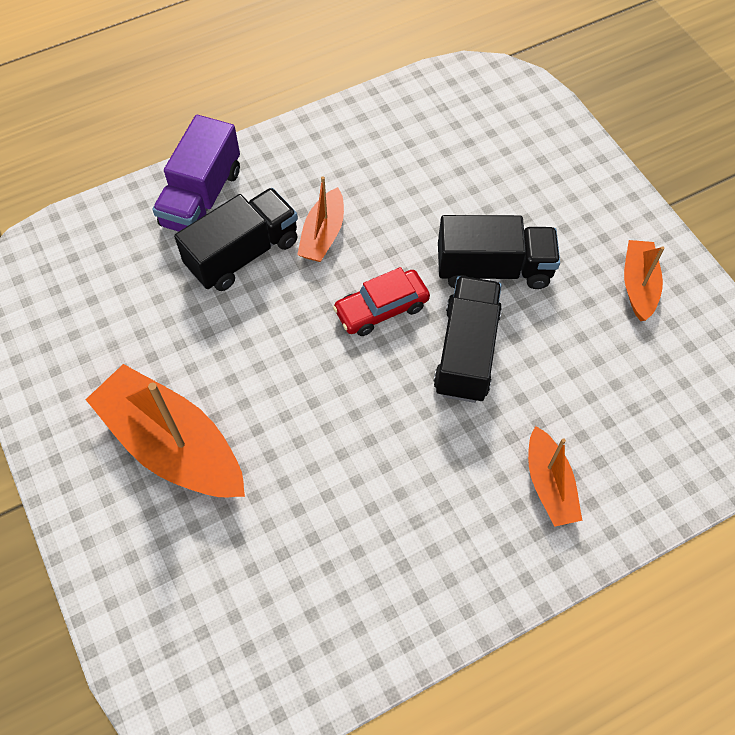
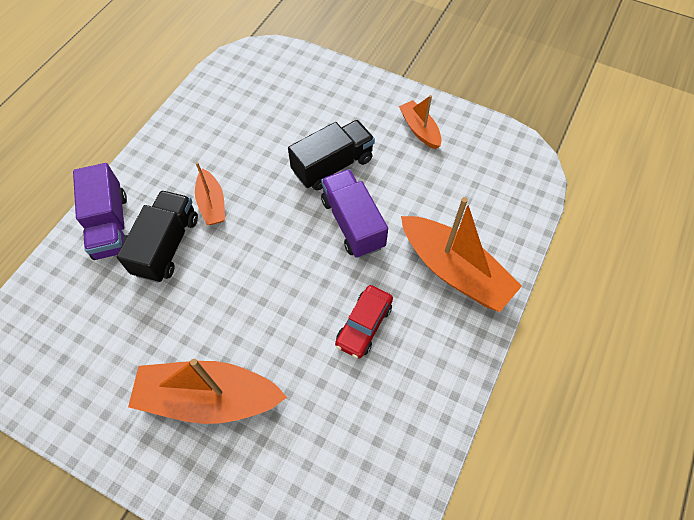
camera: 35 degrees left, 0 degrees up
(381, 309) = (283, 228): red car -> red car (364, 325)
(466, 352) = (352, 223): black truck -> purple truck
(549, 484) = (454, 270): orange boat -> orange boat, size x1.86

